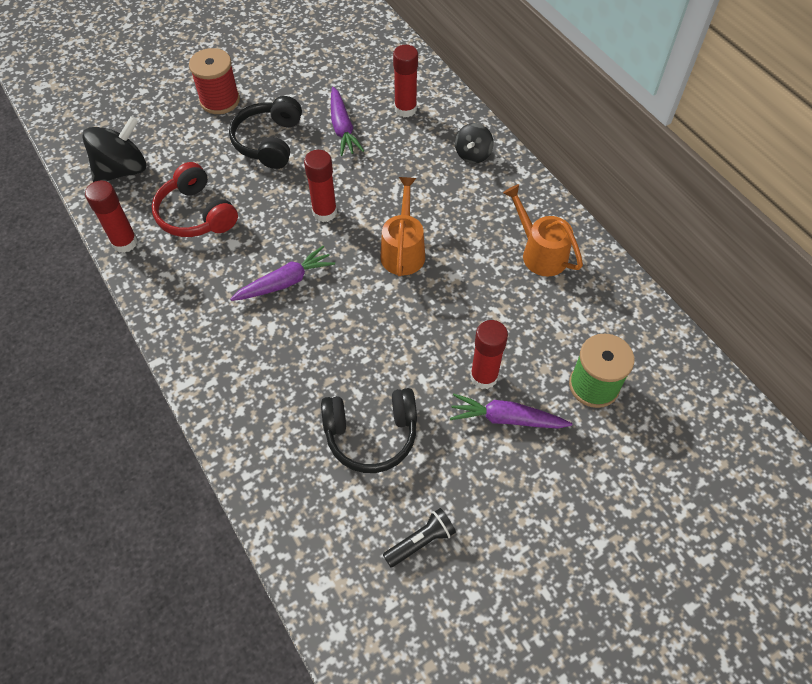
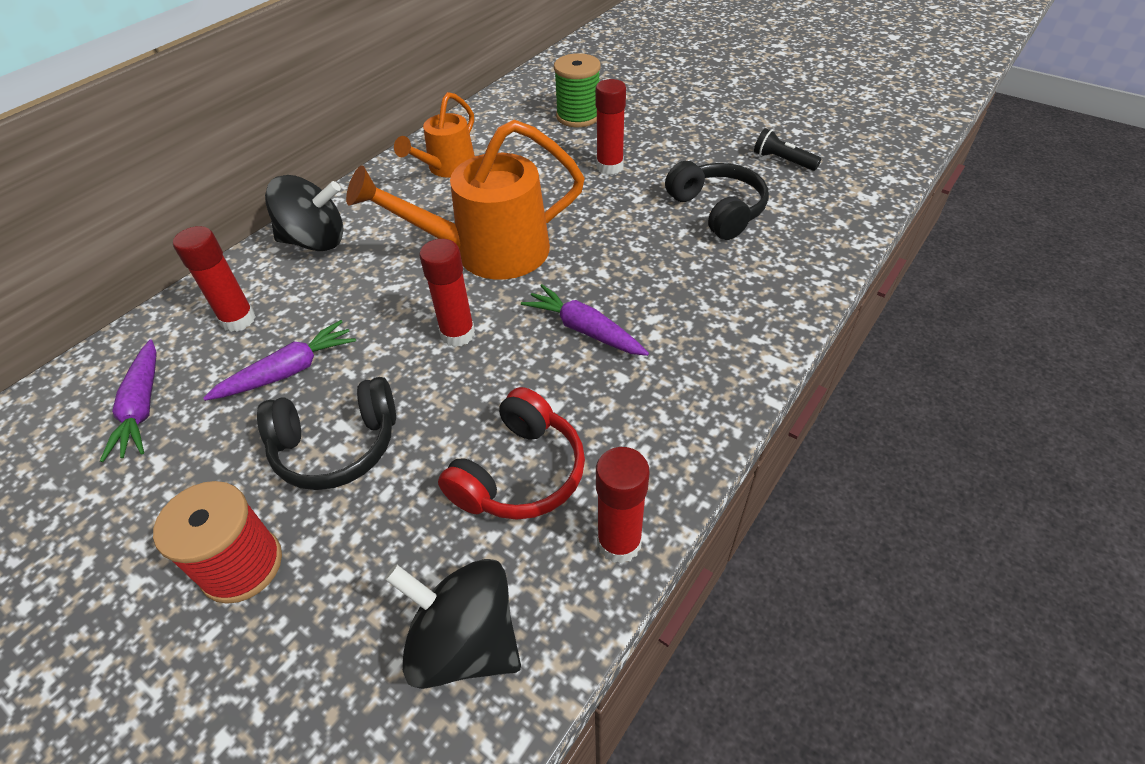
camera: 110 degrees left, 10 degrees down
(403, 250) = (487, 253): orange watering can -> orange watering can, size x1.68
(473, 154) = (315, 241): black spinning top -> black spinning top, size x1.66
(506, 418) = (641, 147): purple carrot -> purple carrot (142, 407)

